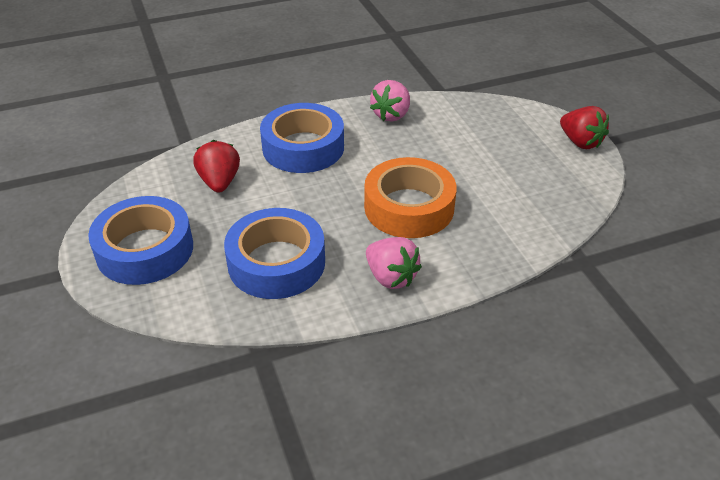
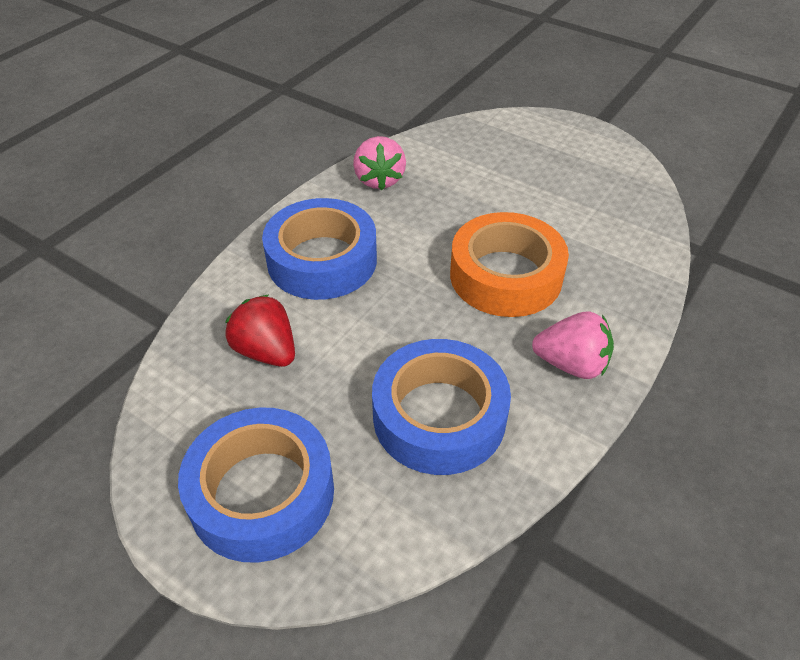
camera: 35 degrees left, 5 degrees up
(580, 142) = (583, 133): red strawberry -> none

